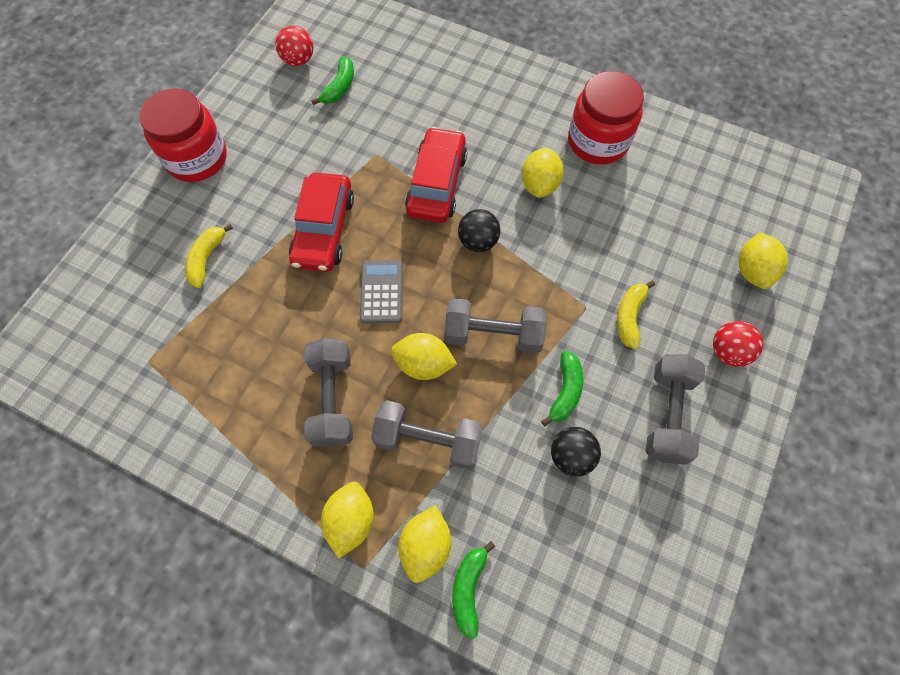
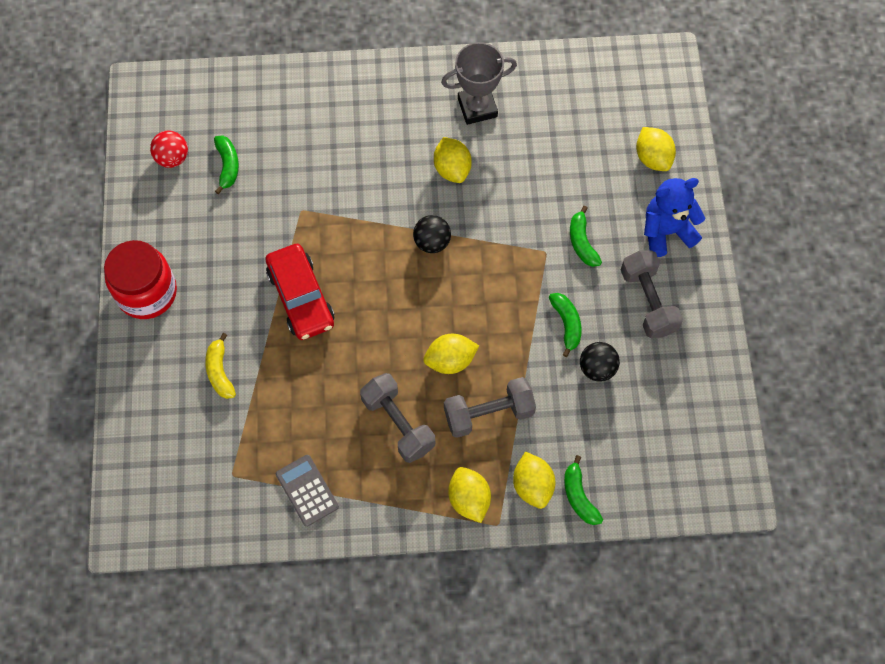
camera: 30 degrees left, 0 degrees up
(382, 292) = (381, 322): grey calculator -> grey calculator (307, 490)
(437, 184) = (368, 210): red car -> none
(493, 335) = (488, 310): grey dumbbell -> none
(598, 141) = (477, 107): red jar -> grey trophy
(629, 317) = (582, 242): yellow banana -> green banana
(728, 351) = (666, 232): red ball -> blue teddy bear

